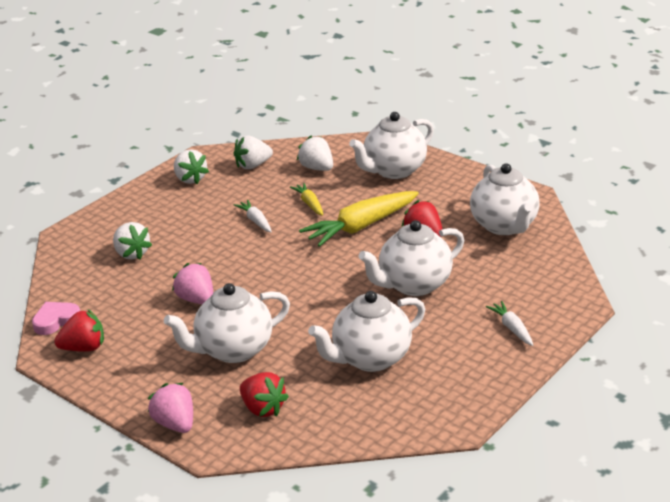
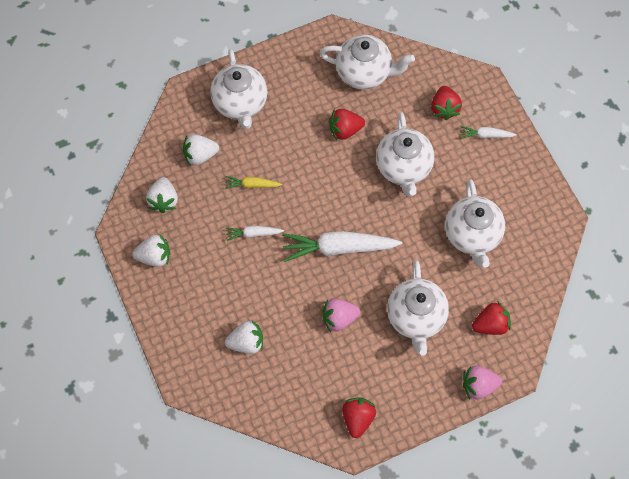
camera: 65 degrees left, 35 degrees up
(56, 321) = (310, 428): pink heart -> none
(279, 274) = (339, 248): none -> white carrot
(361, 226) = (307, 165): yellow carrot -> none
(516, 289) = (444, 108): none -> red strawberry

